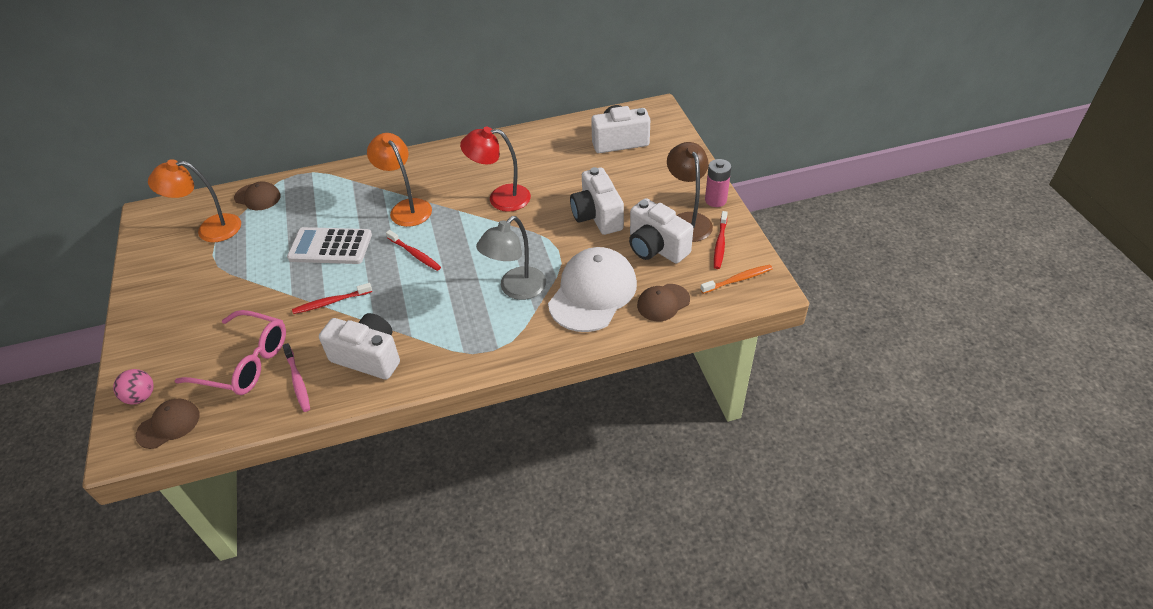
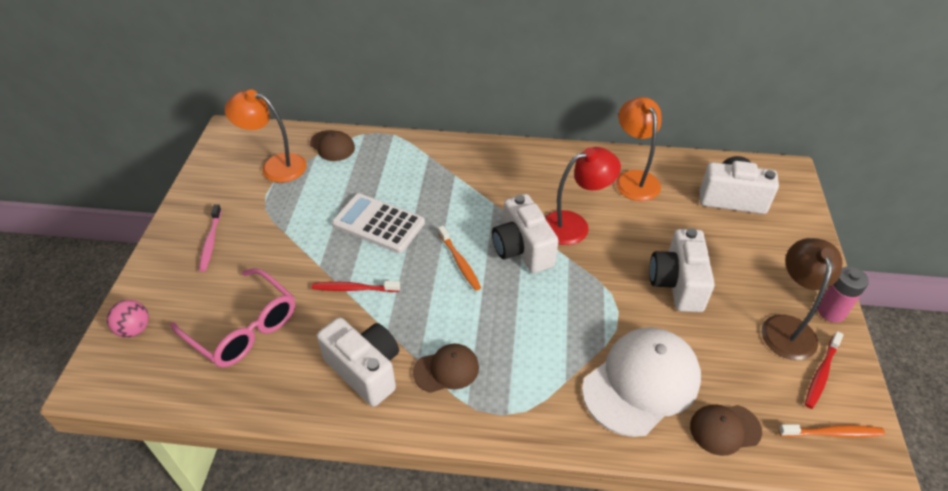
camera: 20 degrees right, 0 degrees up
(168, 425) = (144, 372): brown cap -> brown cap (446, 370)
(298, 381) = (284, 371): pink toothbrush -> pink toothbrush (210, 242)
(406, 208) = (471, 204): orange lamp -> orange lamp (634, 179)
(415, 254) = (459, 262): red toothbrush -> orange toothbrush
(500, 198) = (574, 225): red lamp -> red lamp turned 135 degrees clockwise
(516, 289) = (553, 345): grey lamp -> none
(656, 247) = (737, 350): white camera -> white camera (522, 249)

